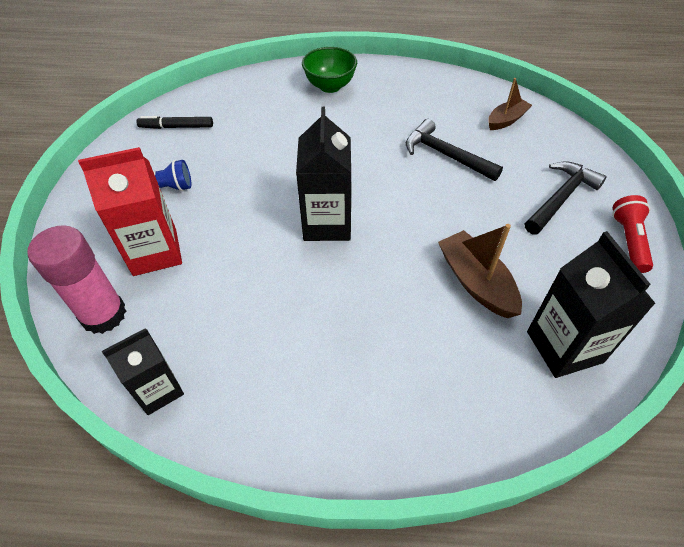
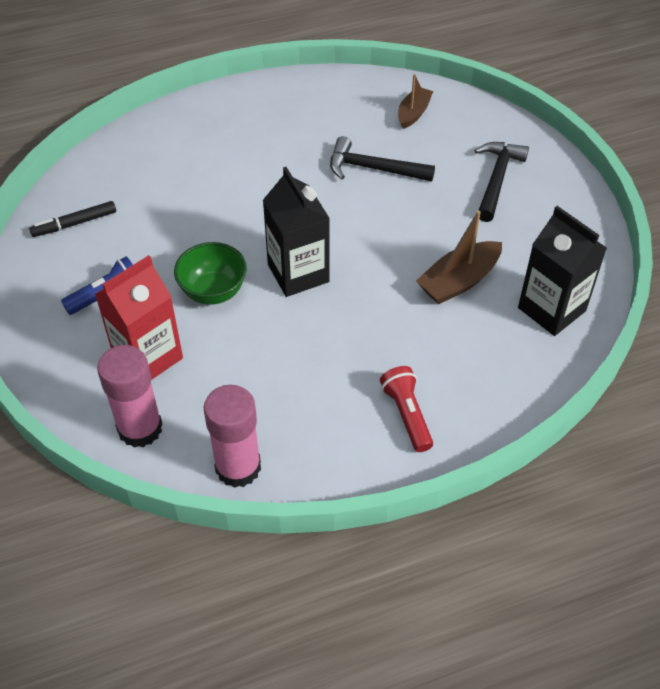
camera: 25 degrees left, 0 degrees up
(158, 390) = (238, 467): black carton -> pink glue stick
(330, 86) = (214, 126): green bowl -> green bowl (213, 292)
(476, 282) = (459, 281): brown boat -> brown boat turned 75 degrees counterclockwise
(628, 241) = (568, 201): red flashlight -> red flashlight (407, 414)

